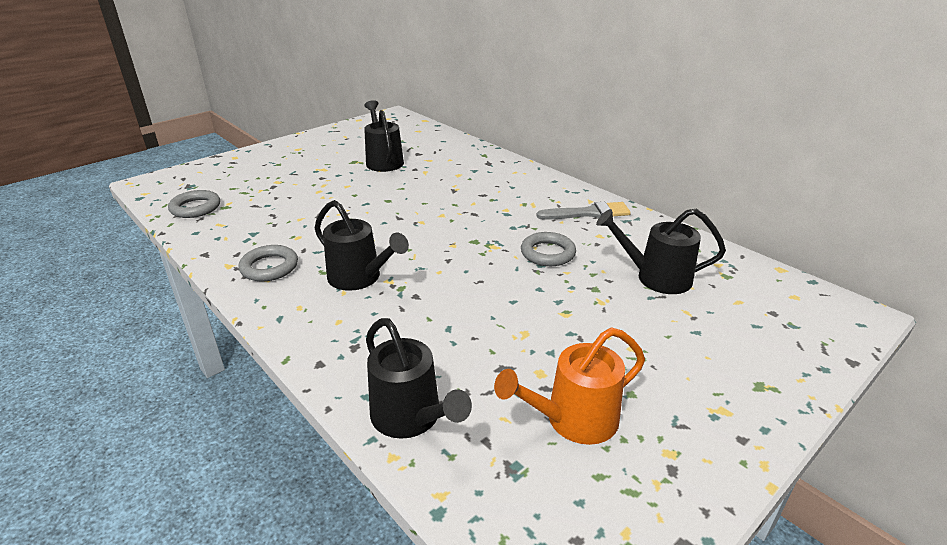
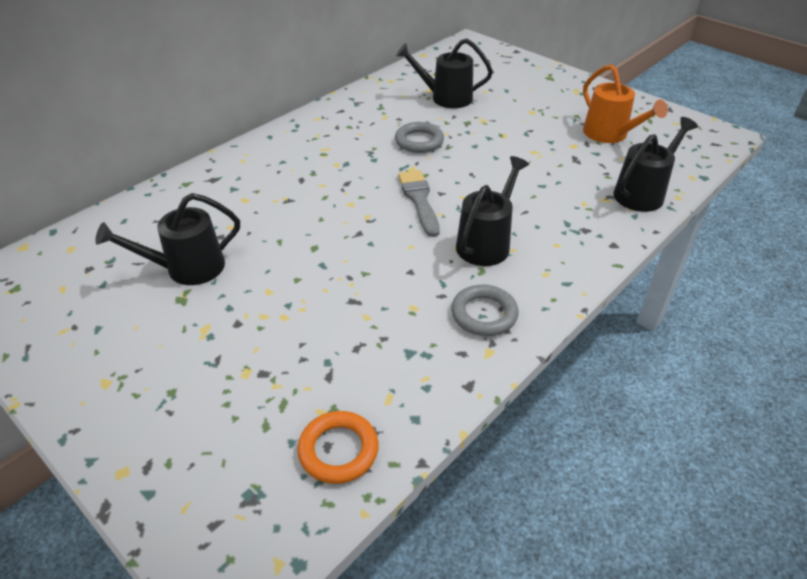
camera: 95 degrees left, 10 degrees up
(195, 208) = (338, 450): grey ring -> orange ring
(588, 213) = (343, 120): grey brush -> grey brush (419, 200)
(655, 277) = (445, 98): black watering can -> black watering can turned 90 degrees clockwise

